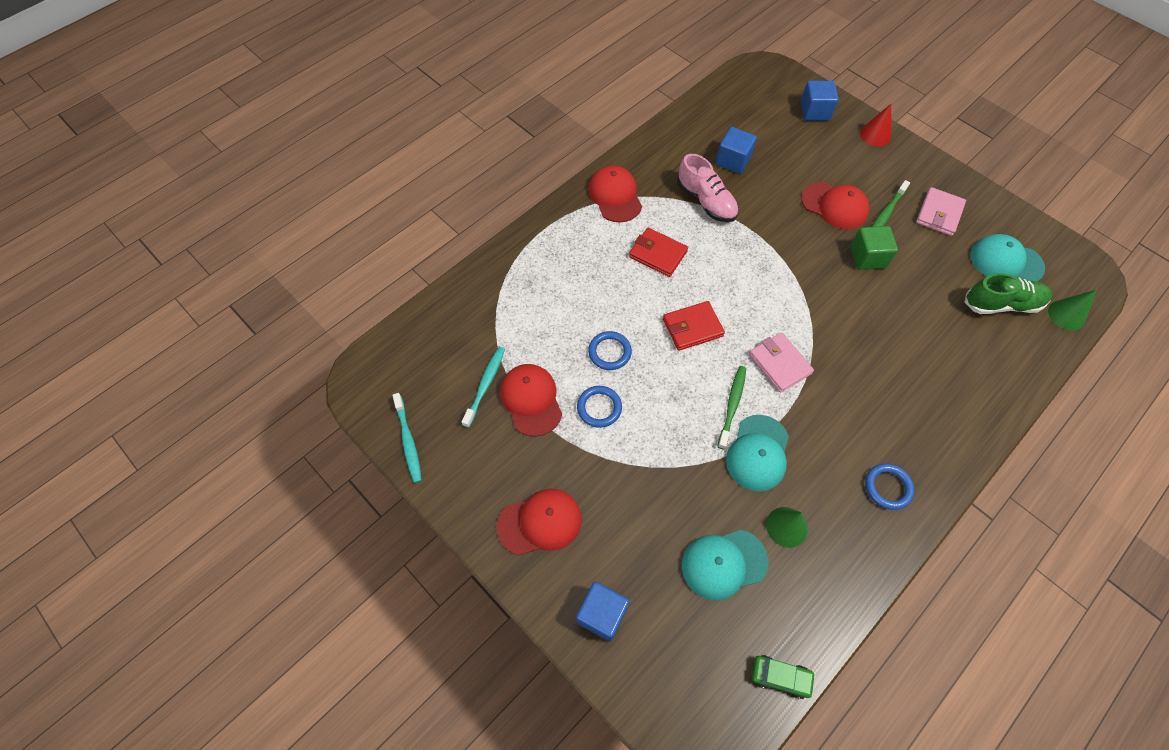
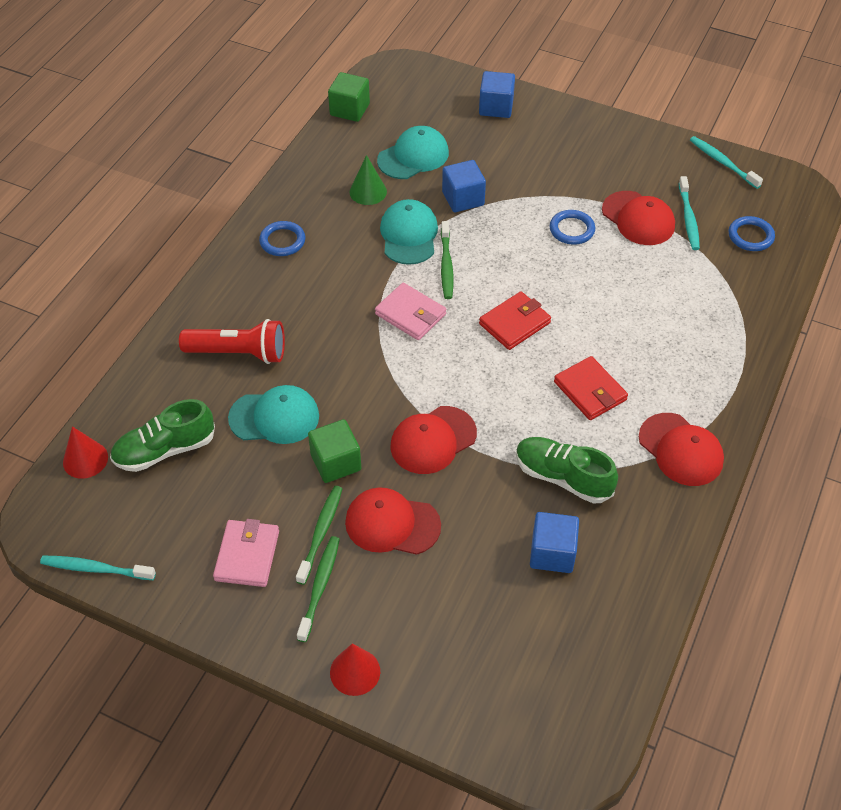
camera: 160 degrees right, 10 degrees down
(540, 522) = (574, 142): red cap -> red cap (433, 440)
(609, 352) = (588, 277): blue ring -> blue ring (750, 236)
(658, 254) = (590, 391): red wallet -> red wallet turned 45 degrees clockwise
(706, 201) = (563, 477): pink shoe -> green shoe
(780, 677) = (349, 109): green car -> green cube
(814, 111) = (460, 689): blue cube -> blue cube (463, 198)
(891, 182) = (319, 587): none -> green toothbrush
(939, 372) = (239, 353): none -> red flashlight
(1006, 261) = (156, 510): turquoise cap -> turquoise cap (274, 417)
(1047, 234) = (96, 569): none -> turquoise toothbrush
(1066, 315) = (85, 459): green cone -> red cone

